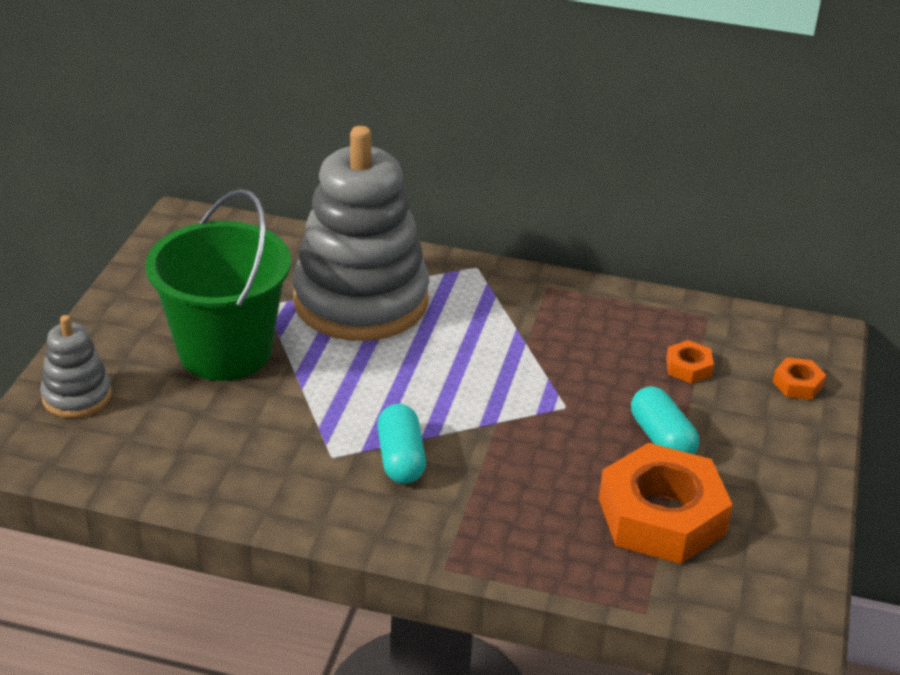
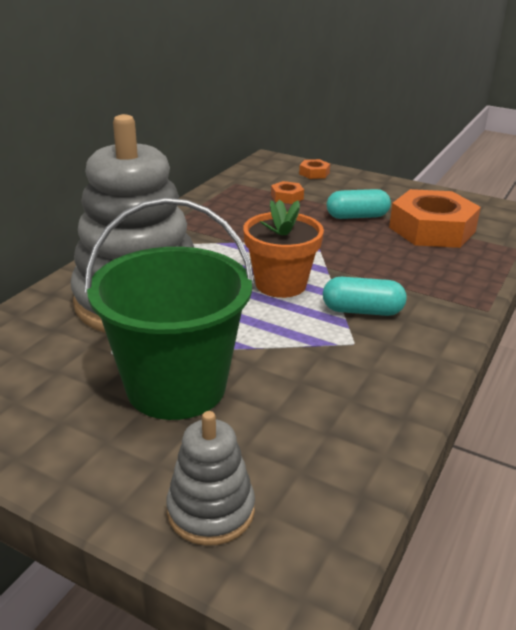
camera: 75 degrees left, 5 degrees down
(436, 390) = (281, 284): none -> orange flower pot

